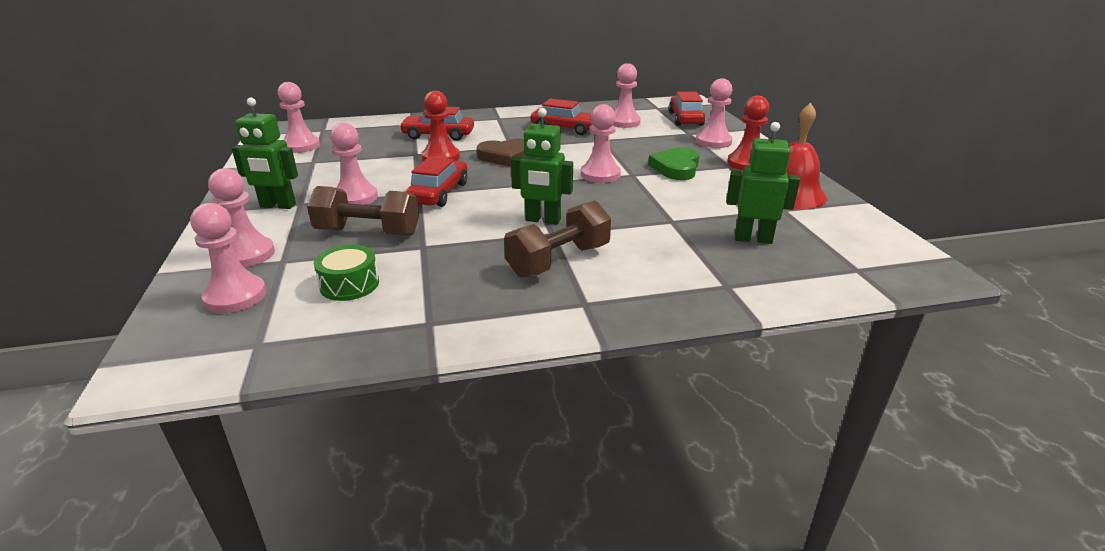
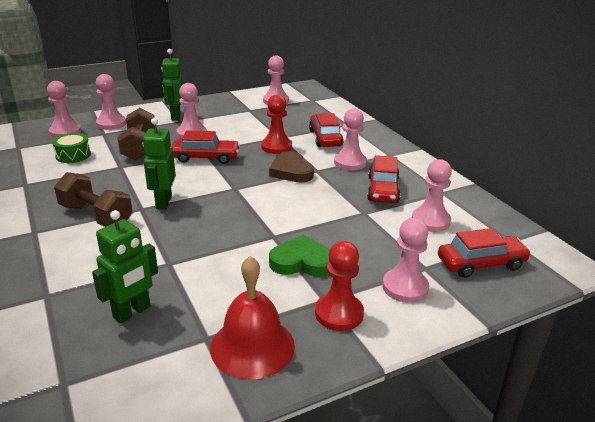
camera: 75 degrees right, 0 degrees up
(600, 175) = (266, 219): pink pawn -> pink pawn (350, 163)
(753, 239) = (132, 312): green robot -> green robot turned 45 degrees clockwise

